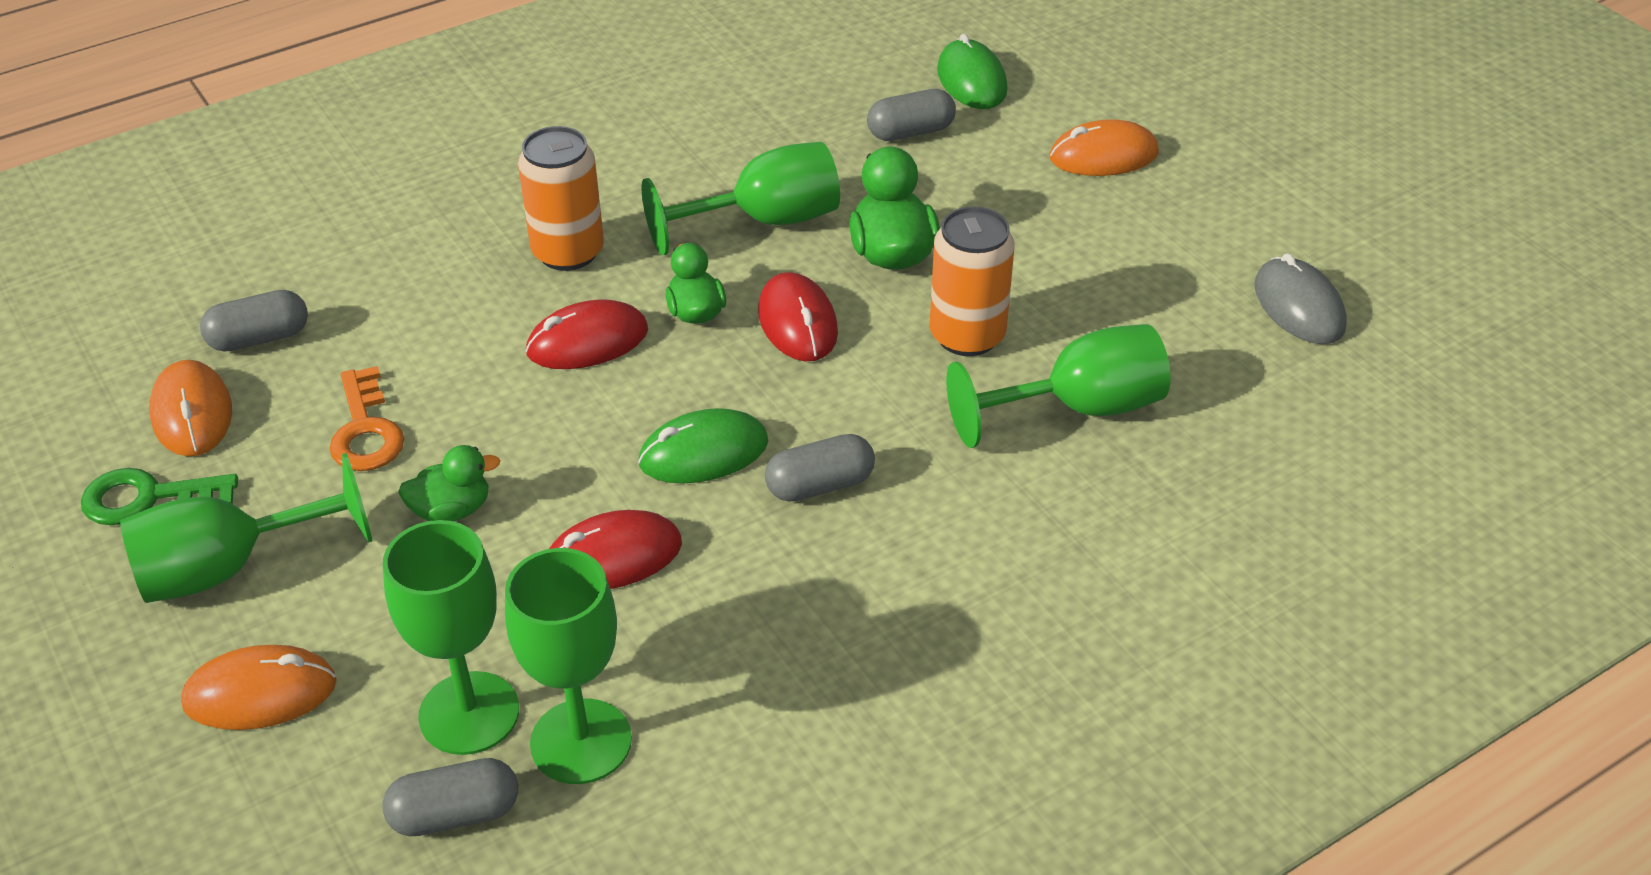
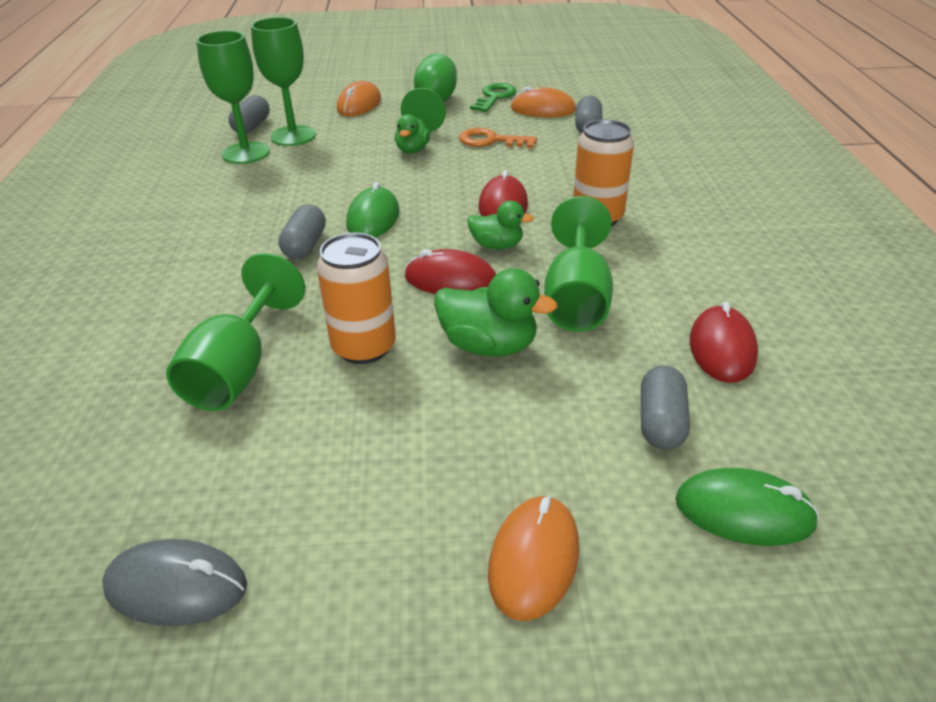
camera: 120 degrees right, 5 degrees down
(613, 556) = (334, 179): red mouse -> red mouse (722, 348)

